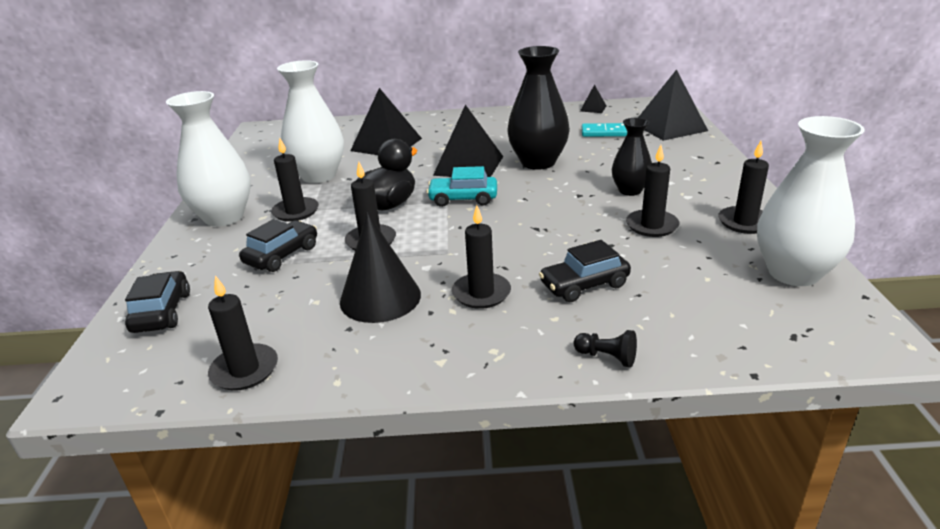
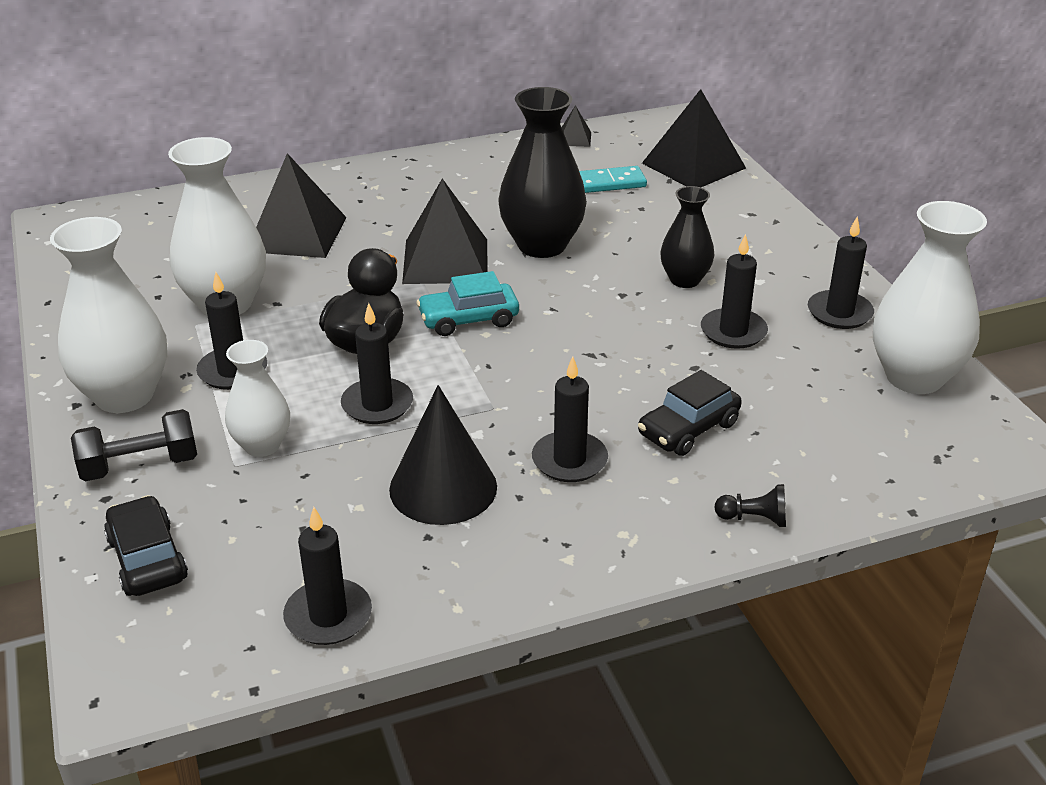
camera: 20 degrees left, 5 degrees up
(202, 257) = (140, 466): none -> black dumbbell
(282, 255) = (262, 445): black car -> white vase

